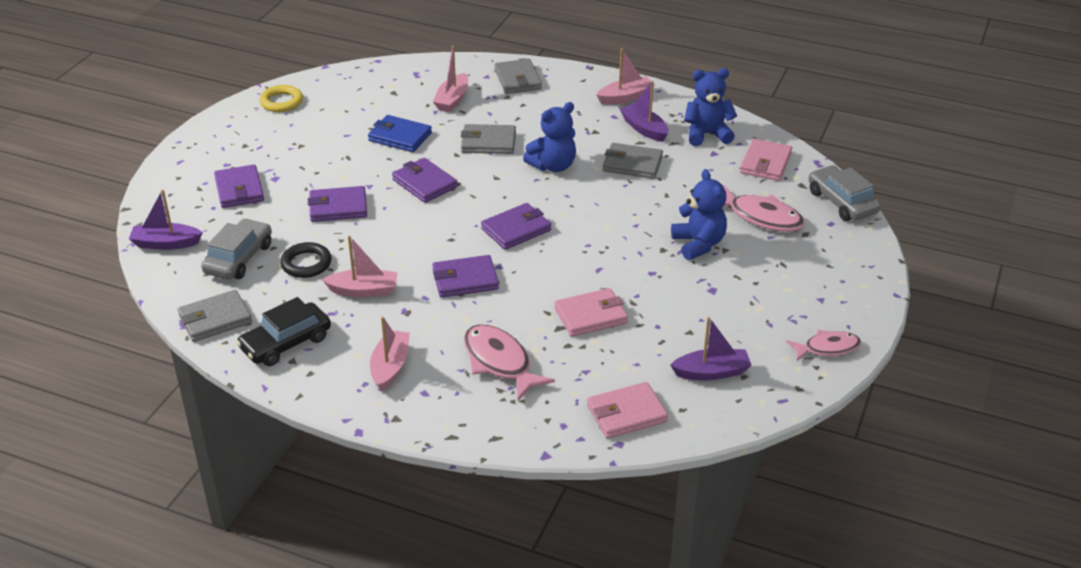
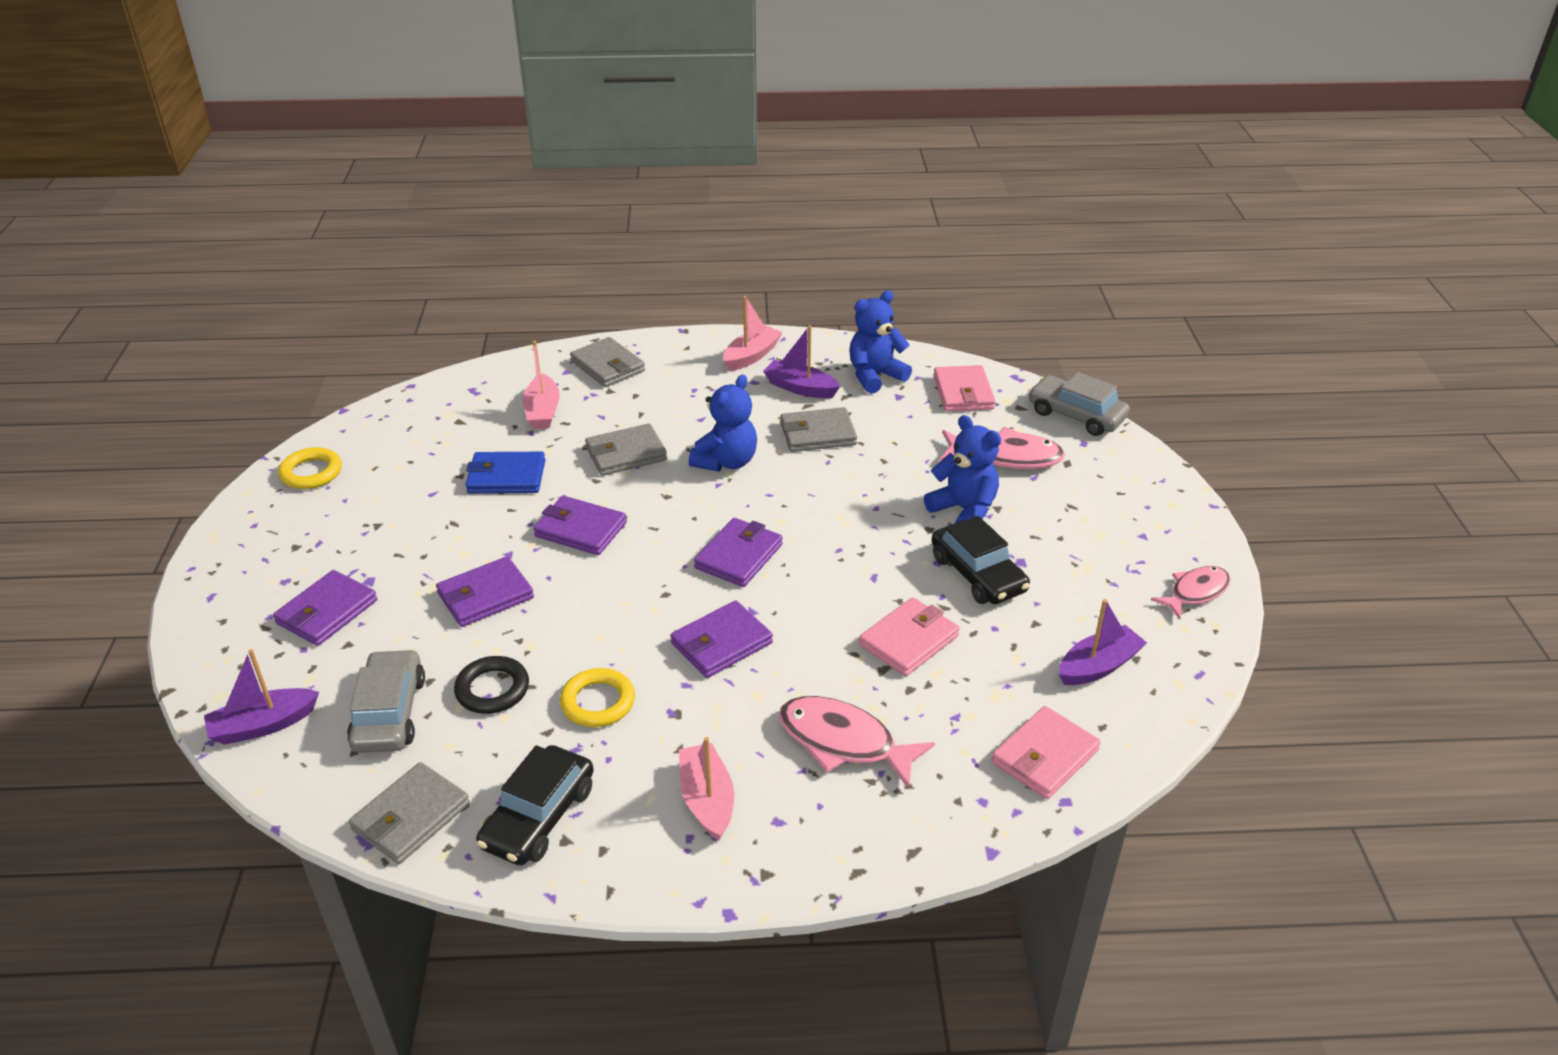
camera: 25 degrees left, 0 degrees up
(239, 189) = (327, 612): purple wallet -> purple wallet turned 75 degrees clockwise
(364, 290) = (598, 702): pink boat -> yellow ring
(674, 289) = (978, 574): none -> black car

